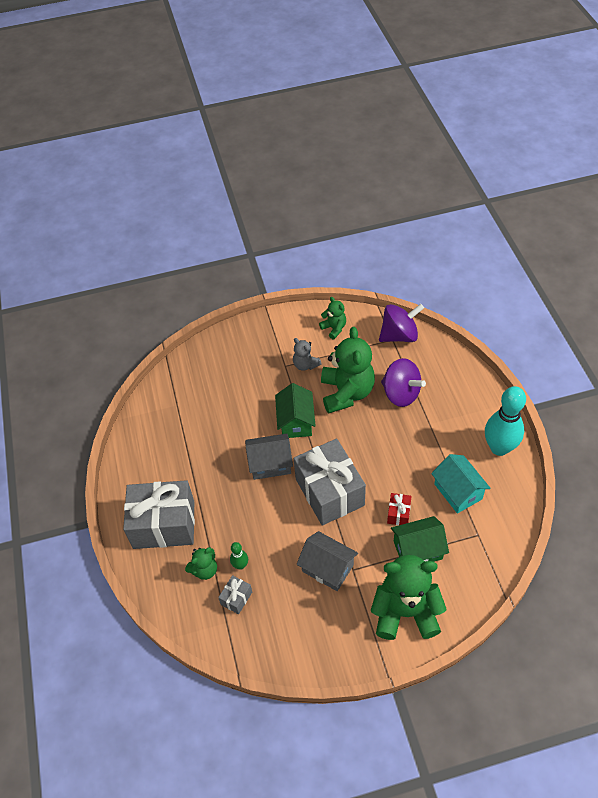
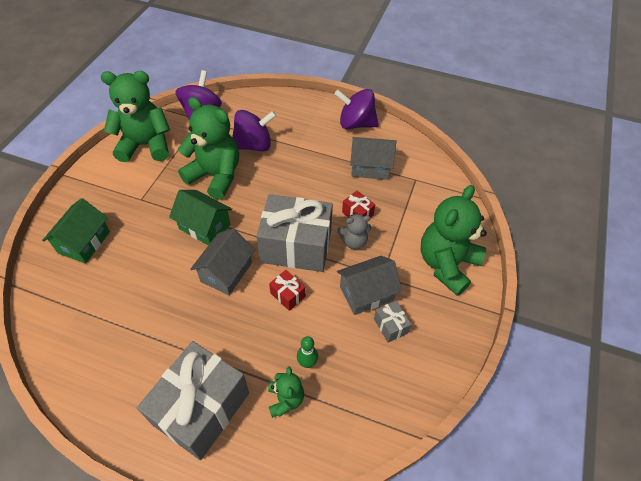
camera: 60 degrees left, 0 degrees up
(236, 598) = (338, 388): grey gift -> grey gift (390, 326)
(283, 516) = (288, 295): none -> red gift
(305, 365) = (157, 185): grey teddy bear -> grey teddy bear (354, 241)
(334, 328) = (146, 145): green teddy bear -> green teddy bear, size x2.03
(417, 550) = (399, 222): green house -> green house (84, 242)
(458, 491) = (370, 167): turquoise house -> grey house
(499, 448) = (356, 124): turquoise bowling pin -> purple spinning top

